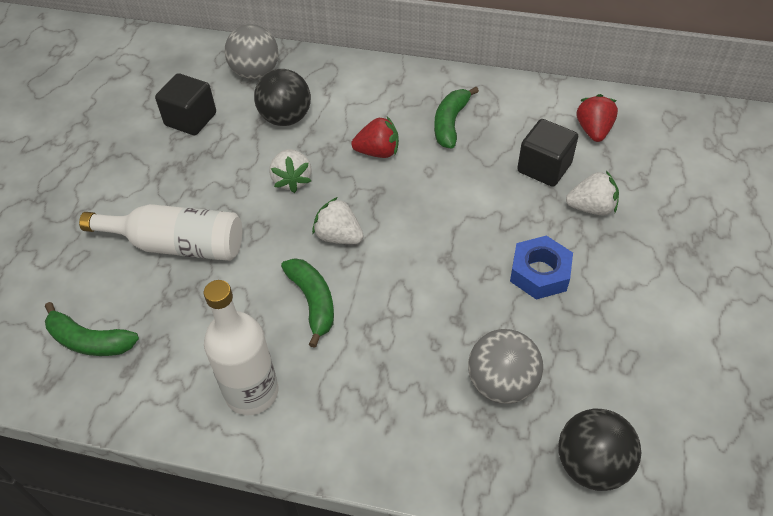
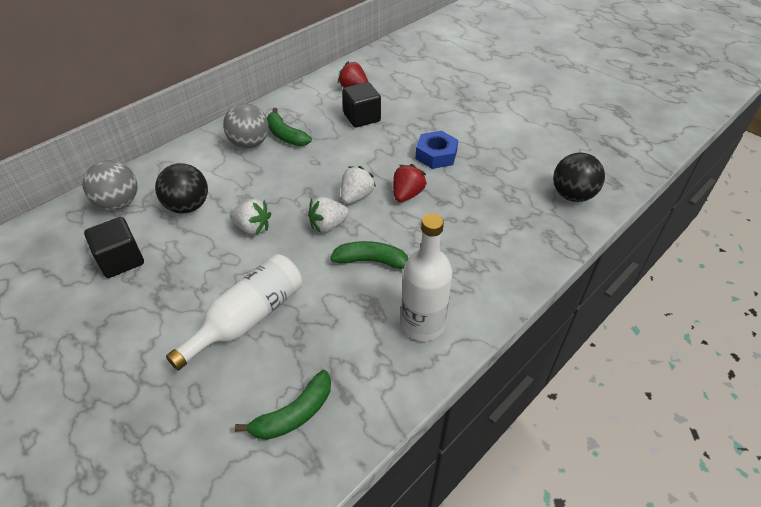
camera: 60 degrees left, 5 degrees down
(378, 152) = (274, 176): red strawberry -> red strawberry (407, 194)
(501, 383) = (500, 204): grey ball -> grey ball (249, 144)
(591, 208) = (408, 115): white strawberry -> white strawberry (356, 196)

